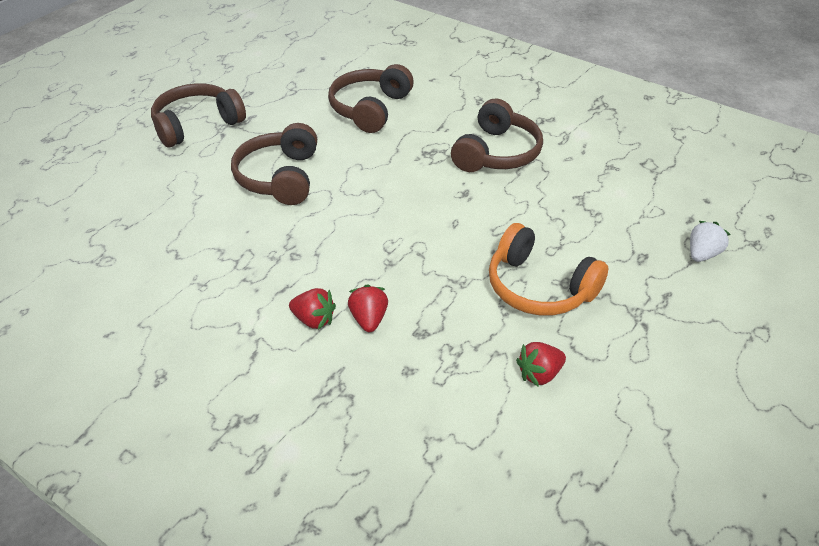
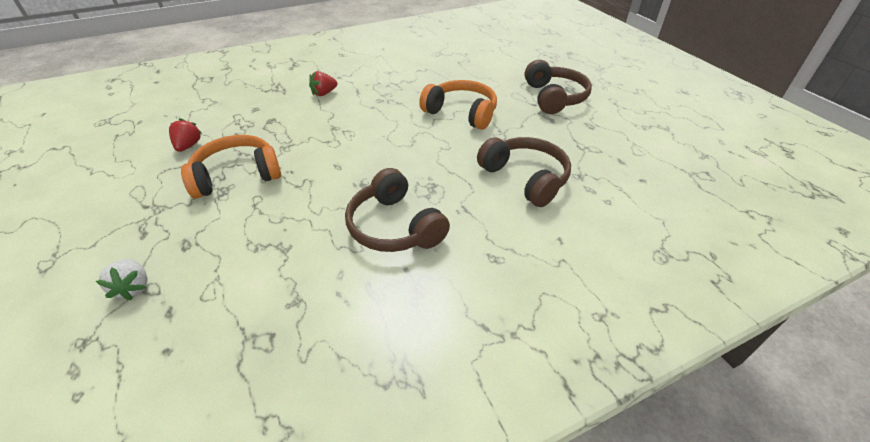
camera: 120 degrees right, 0 degrees up
(279, 177) = (461, 113): brown headphones -> orange headphones
(369, 319) = (302, 108): red strawberry -> none

